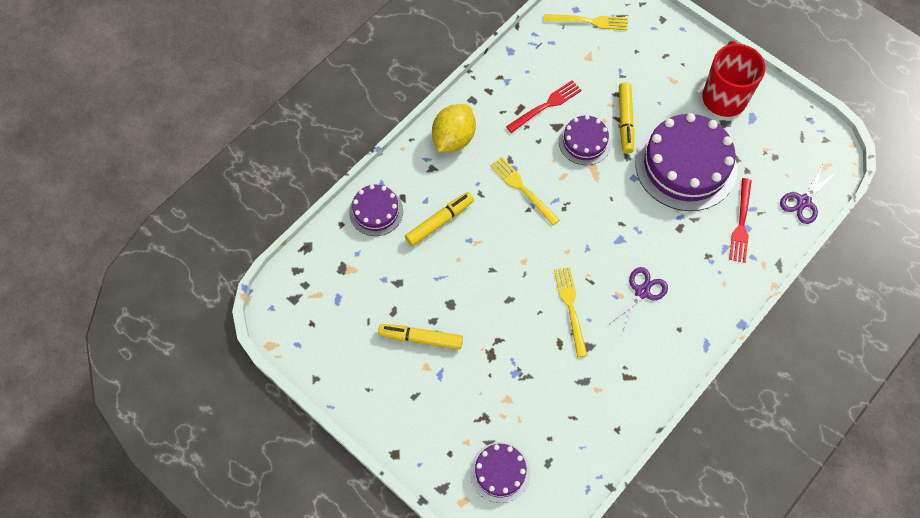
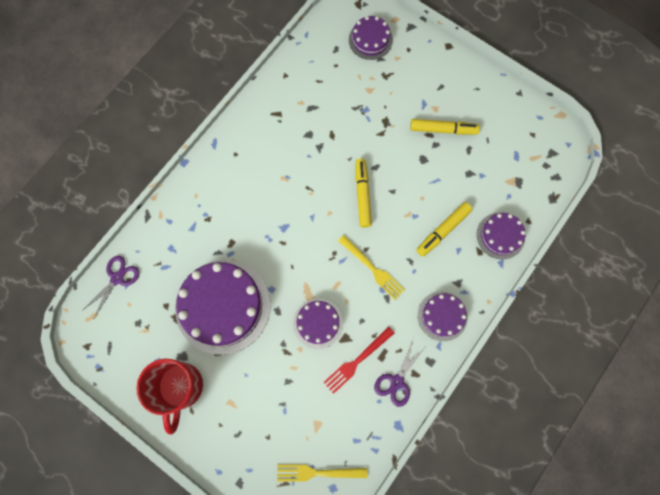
camera: 175 degrees right, 10 degrees up
(453, 138) = (442, 316): yellow lemon -> purple cake
(570, 307) = (324, 165): yellow fork -> none
(625, 121) = (279, 350): yellow marker -> yellow marker (362, 195)
(642, 292) = (265, 182): purple scissors -> purple scissors (397, 381)
(741, 224) = (176, 251): red fork -> none

